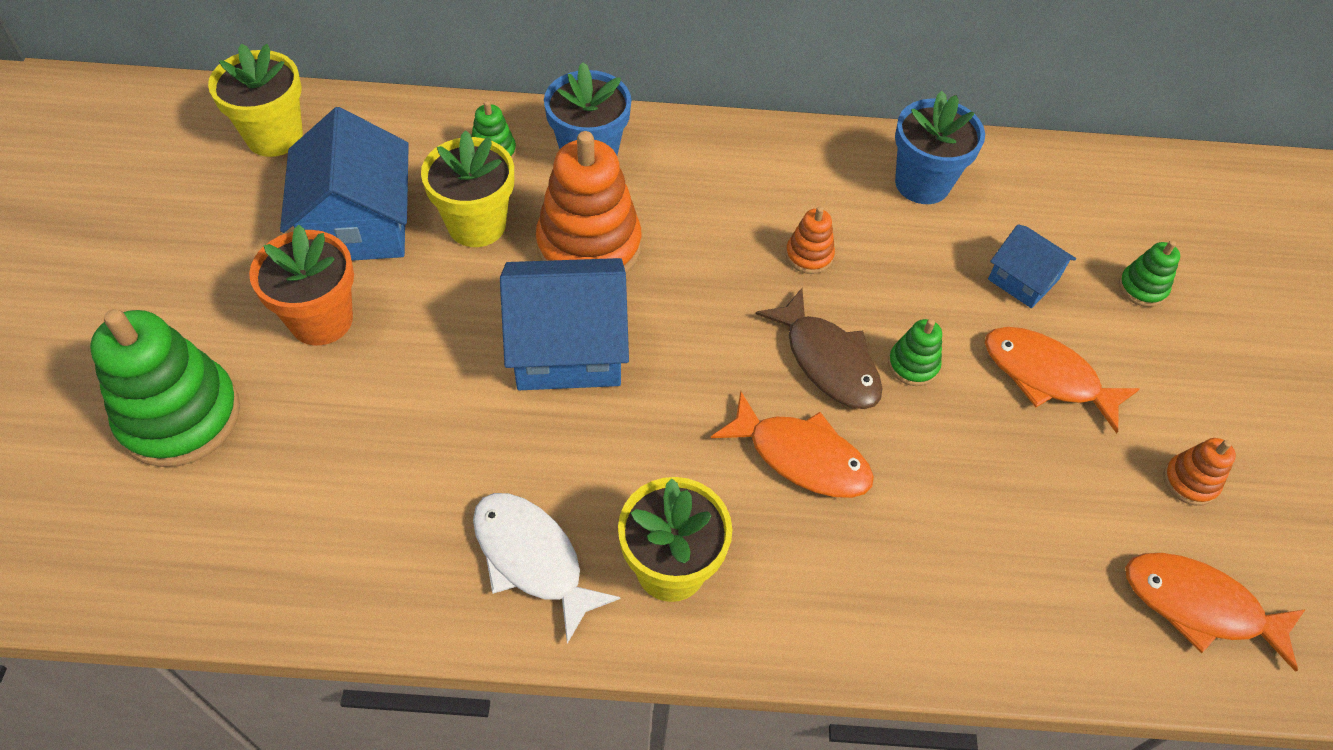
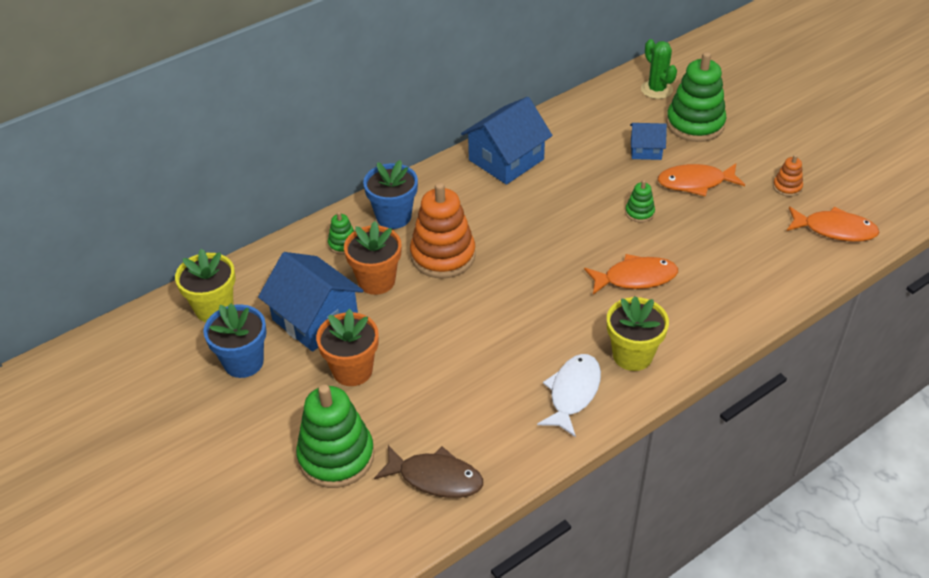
camera: 35 degrees left, 10 degrees down
(476, 225) = (376, 281): yellow flower pot -> orange flower pot
(532, 559) = (572, 393): white fish -> white fish turned 105 degrees clockwise
(567, 347) = (485, 303): blue house -> blue house (506, 160)
(809, 255) = (547, 196): orange stacking toy -> none
(827, 361) = (603, 234): brown fish -> brown fish (435, 478)
(922, 183) = (561, 135): blue flower pot -> blue flower pot (243, 362)
(1136, 202) = (656, 89): none -> green cactus
(1142, 288) = (695, 124): green stacking toy -> green stacking toy, size x2.16
(1199, 606) = (834, 230): orange fish -> orange fish turned 150 degrees counterclockwise

